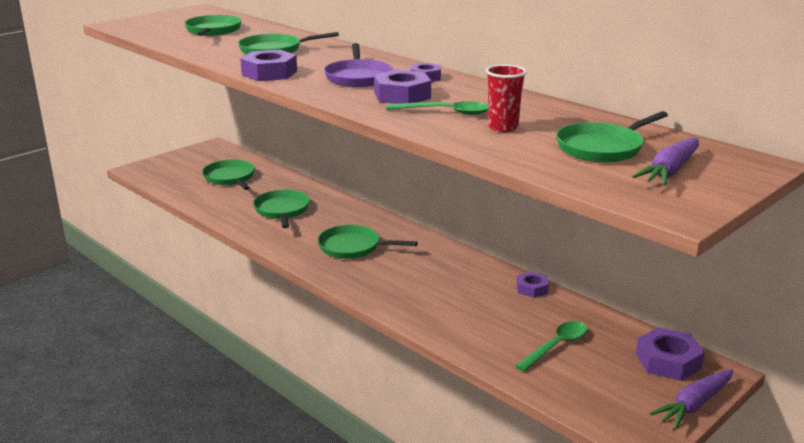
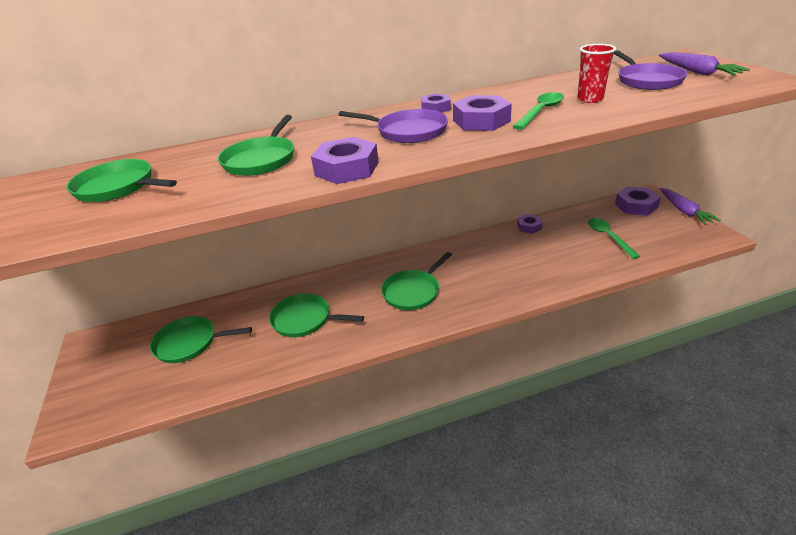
camera: 60 degrees left, 10 degrees up
(602, 148) = (647, 80): green pan -> purple pan

